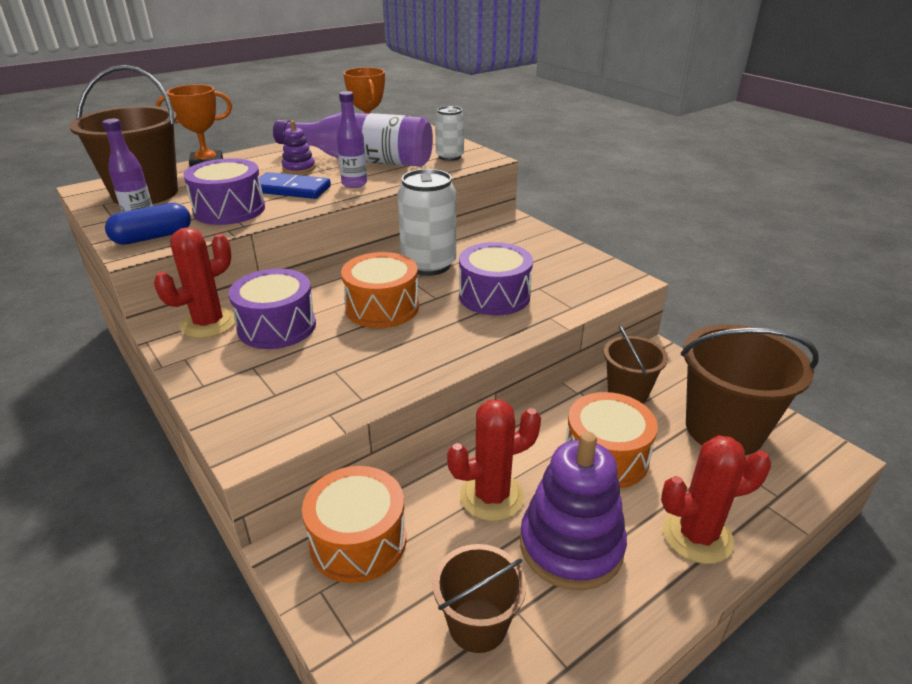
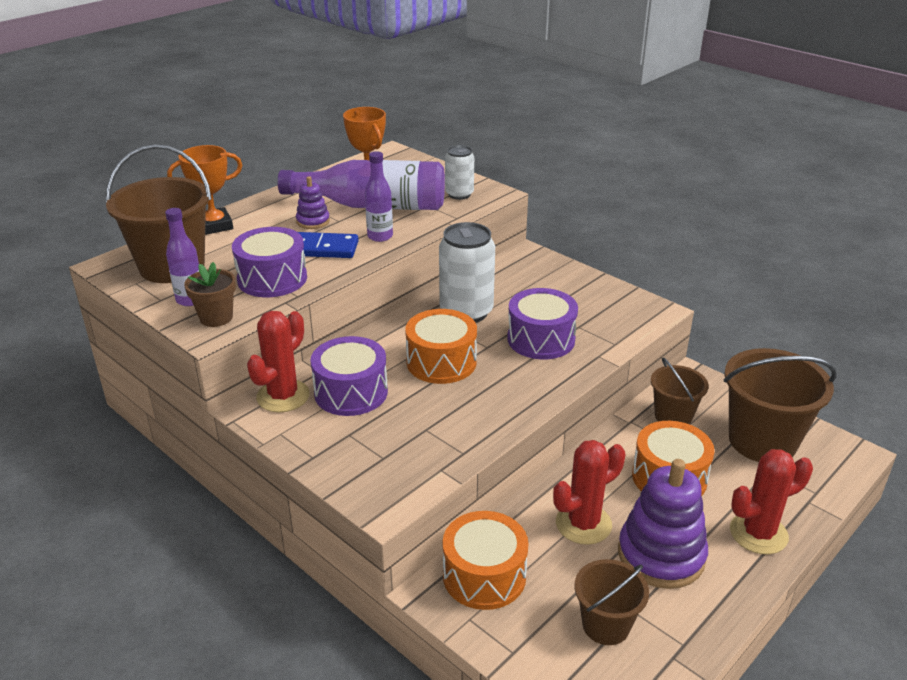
camera: 10 degrees left, 0 degrees up
(153, 237) = (216, 317): blue capsule -> brown flower pot

